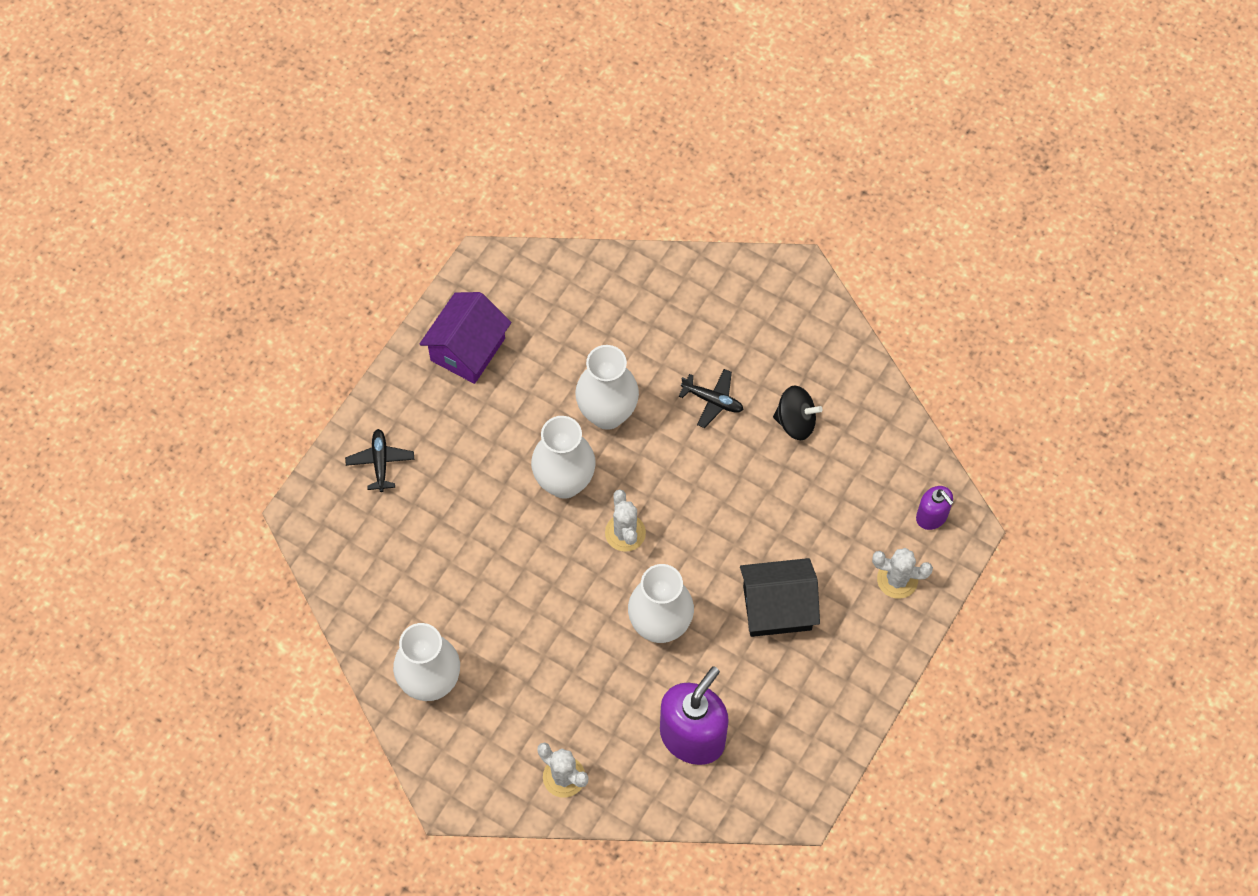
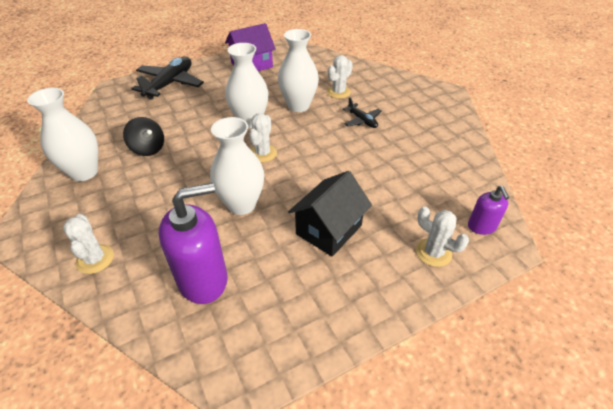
camera: 30 degrees right, 20 degrees down
(380, 462) = (170, 84): black plane -> black plane, size x1.89
(644, 352) = (338, 92): none -> white cactus
(777, 608) = (329, 230): black house -> black house turned 75 degrees counterclockwise
(795, 422) = (407, 145): black spinning top -> black spinning top (148, 148)

